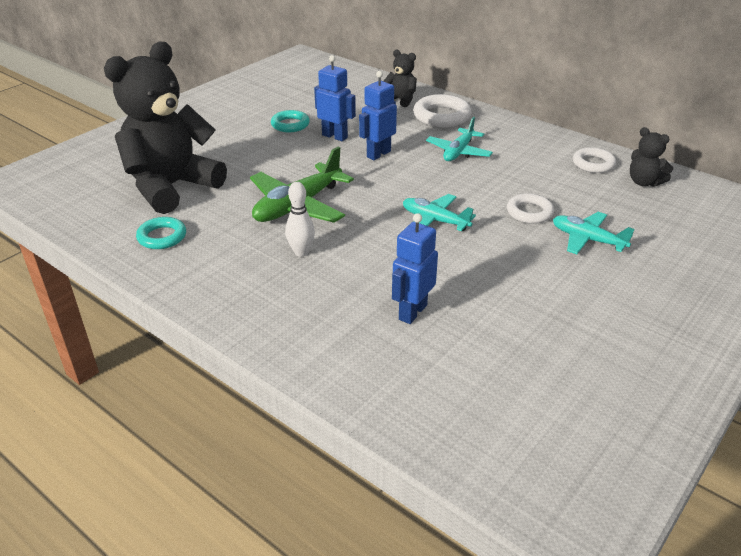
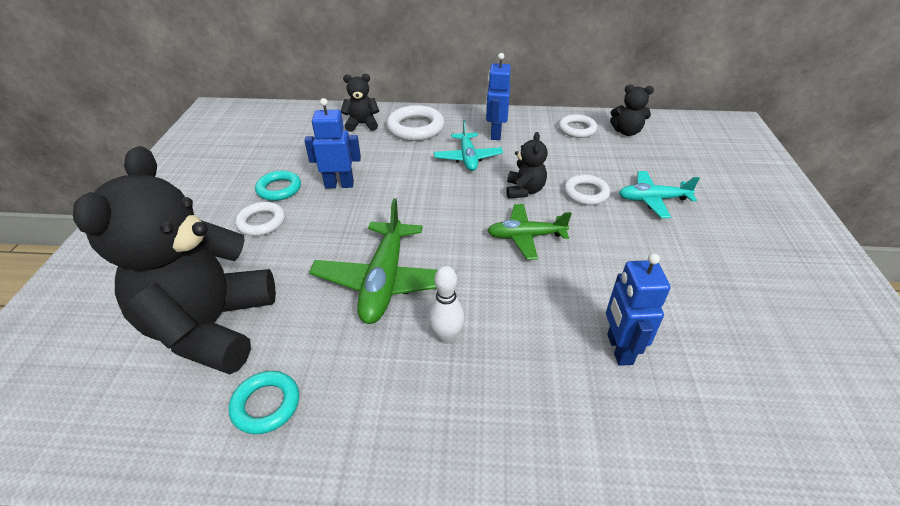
camera: 35 degrees left, 5 degrees up
(257, 141) = (261, 222): none -> white ring
(378, 154) = (401, 188): blue robot -> blue robot (495, 134)
(435, 220) = (526, 236): turquoise plane -> green plane
(476, 191) = (524, 190): none -> black teddy bear

